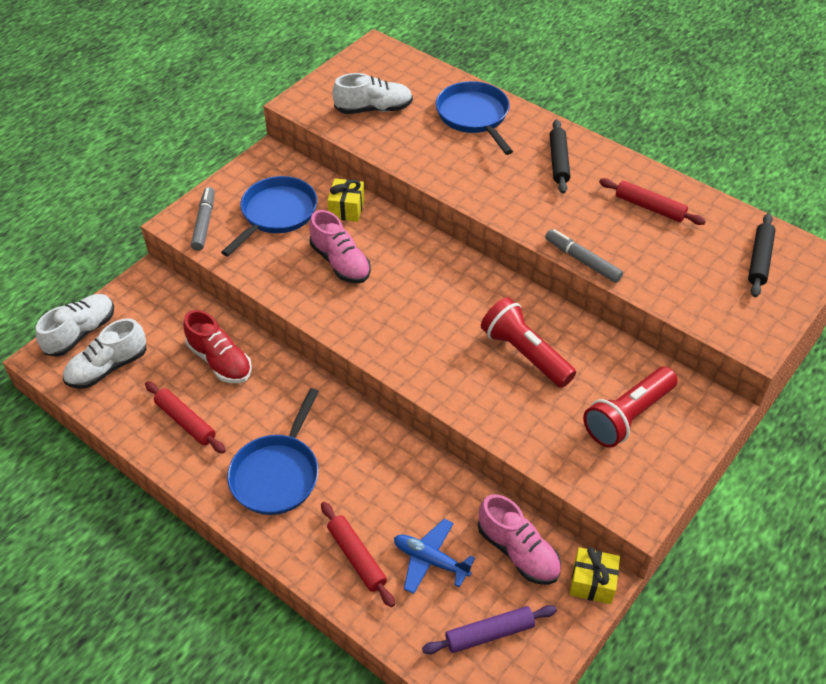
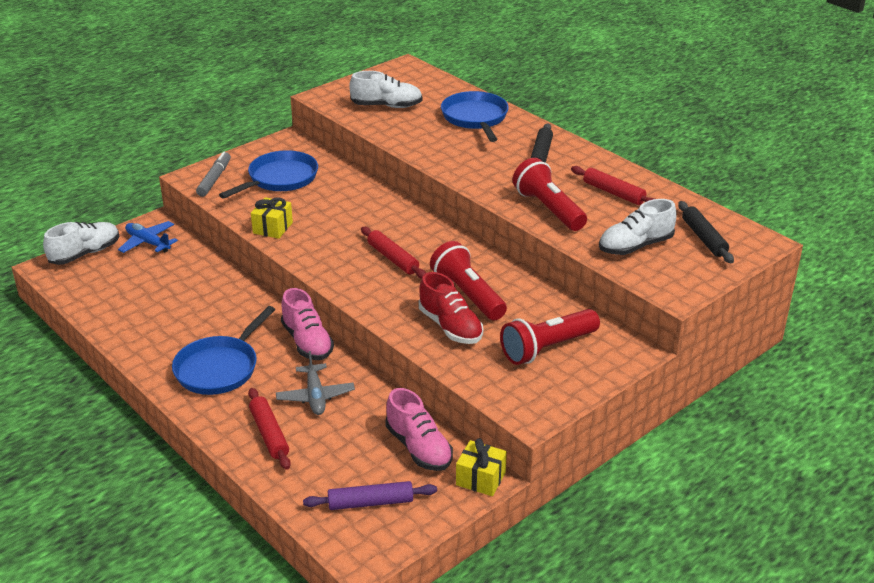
camera: 10 degrees right, 15 degrees down
(108, 368) = (99, 279): white shoe -> white shoe (635, 246)
(185, 421) = (152, 323): red rolling pin -> red rolling pin (393, 259)
(220, 361) = (198, 285): red shoe -> red shoe (450, 327)
(340, 262) = (324, 216): pink shoe -> pink shoe (307, 342)
(346, 209) = (343, 181): yellow gift -> yellow gift (273, 228)
(390, 498) = (315, 396): none -> grey plane
(430, 560) = (335, 444): blue plane -> blue plane (148, 243)
(582, 260) = (535, 223): grey marker -> none
(590, 239) = (548, 209): none -> red flashlight
(759, 260) = (704, 238): black rolling pin -> black rolling pin turned 45 degrees counterclockwise

